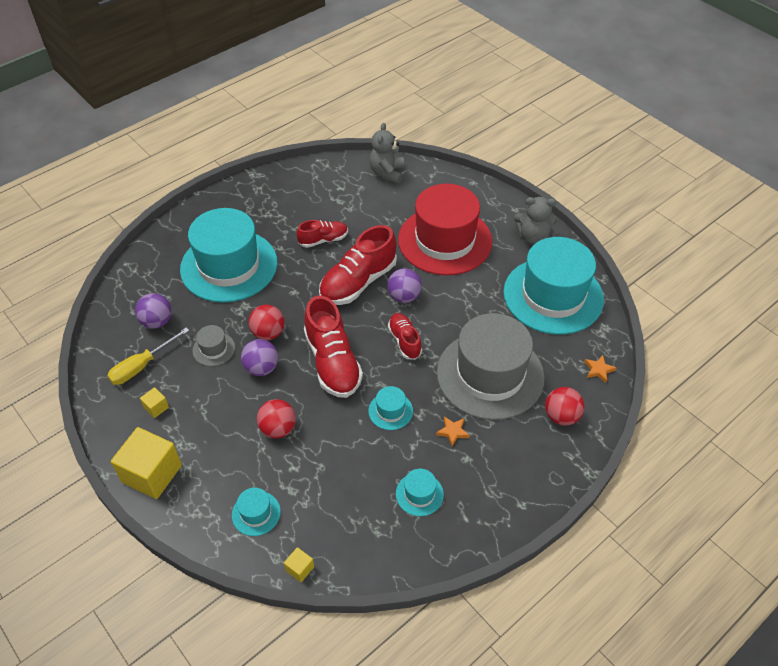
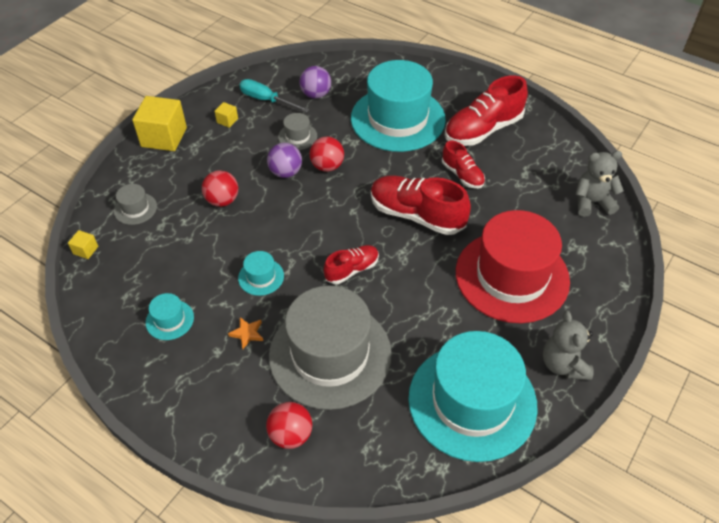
camera: 75 degrees right, 0 degrees up
(142, 366) = (266, 100): yellow screwdriver -> turquoise screwdriver
(256, 513) = (135, 208): turquoise hat -> grey hat
(332, 362) = (307, 220): red shoe -> red shoe (483, 130)
(404, 296) = (412, 257): purple ball -> none
(598, 370) = (370, 468): orange star -> none

